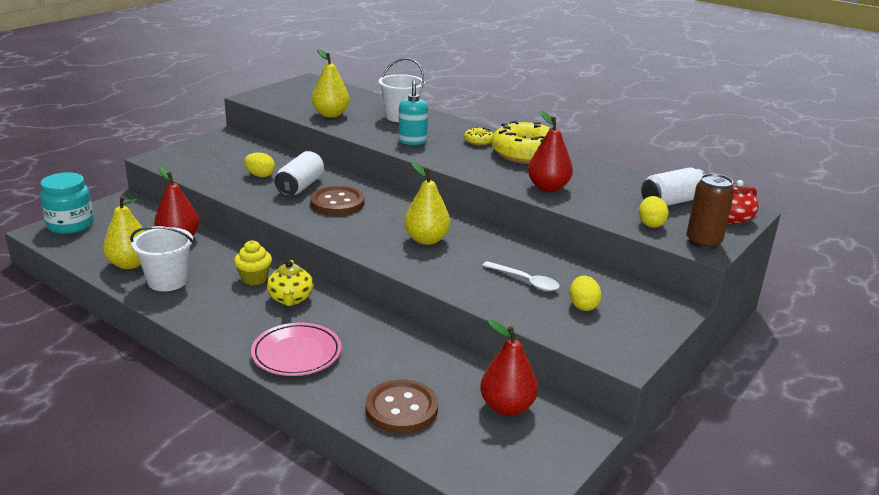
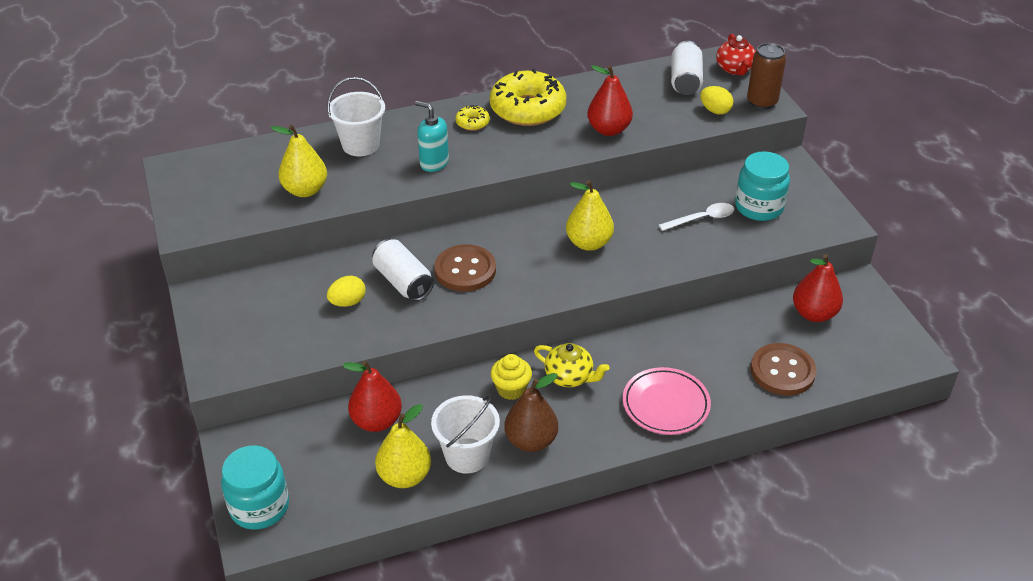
camera: 55 degrees left, 15 degrees up
(203, 302) = (531, 441): none -> brown pear
(583, 306) = (759, 207): yellow egg -> turquoise jar

